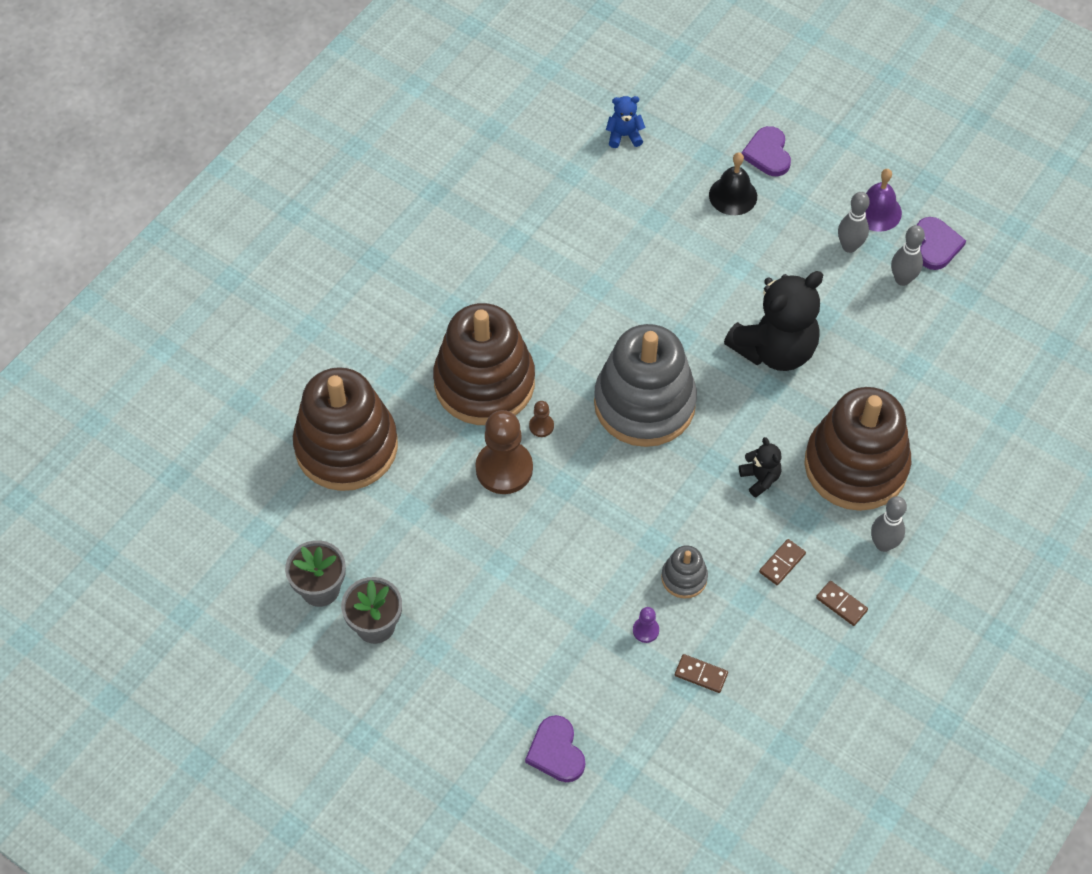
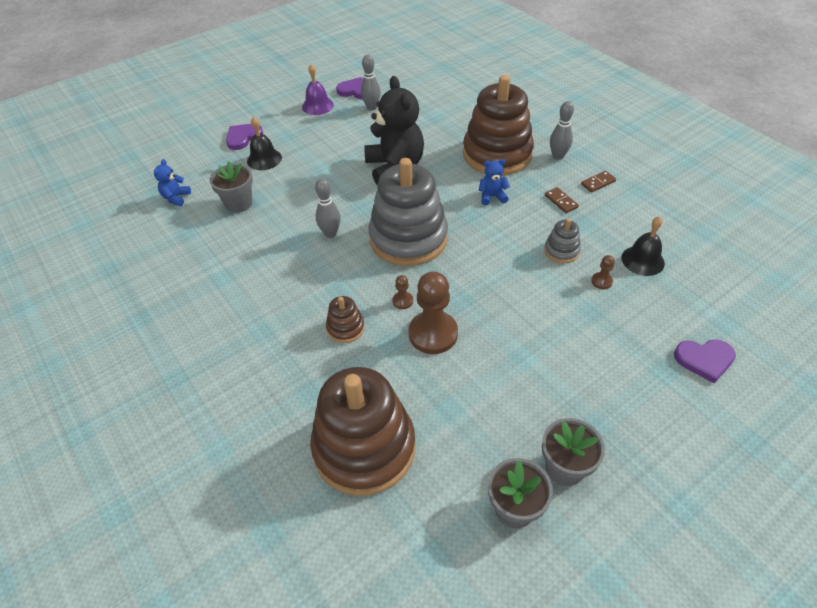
camera: 70 degrees left, 10 degrees down
(484, 383) = (345, 328): brown stacking toy -> brown stacking toy, size x0.43
(639, 204) = (239, 203): none -> grey flower pot
(645, 630) = (601, 281): purple pawn -> brown pawn
(701, 674) = (642, 260): brown domino -> black bell
(760, 478) = (492, 197): black teddy bear -> blue teddy bear
(767, 154) = (243, 137): purple heart -> purple heart turned 120 degrees clockwise
(849, 246) = (336, 121): grey bowling pin -> grey bowling pin (330, 233)

